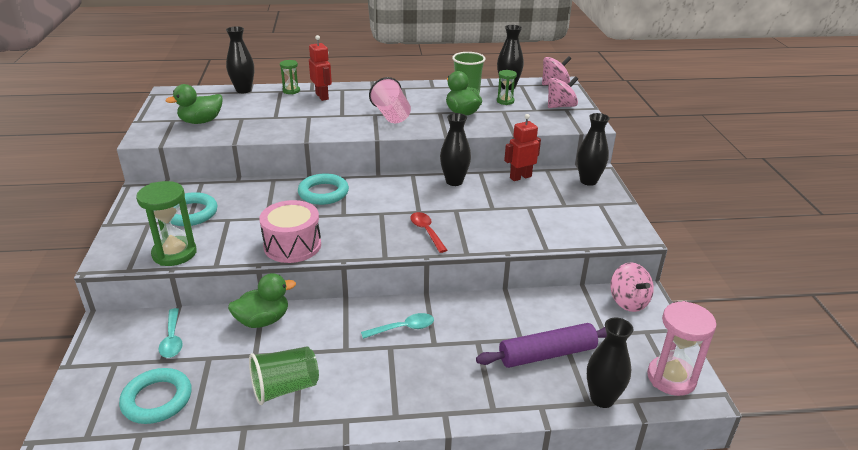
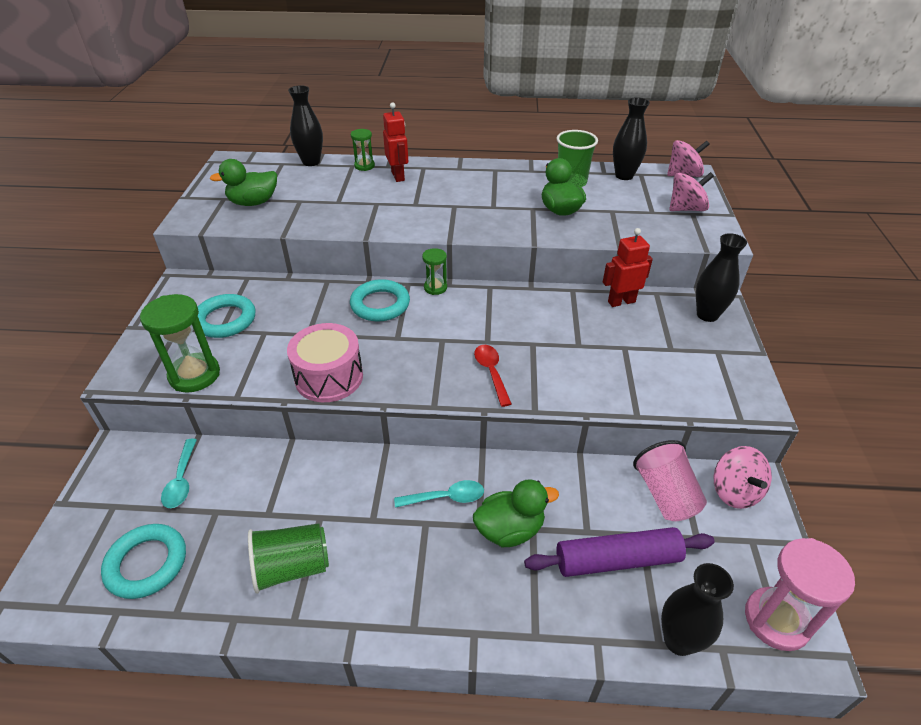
camera: 10 degrees right, 10 degrees up
(263, 320) = (286, 466): green duck -> green duck (510, 529)
(391, 115) = (473, 209): pink cup -> pink cup (665, 495)
(454, 181) = (538, 301): black vase -> none
(505, 101) = (617, 197): green hourglass -> green hourglass (435, 288)

